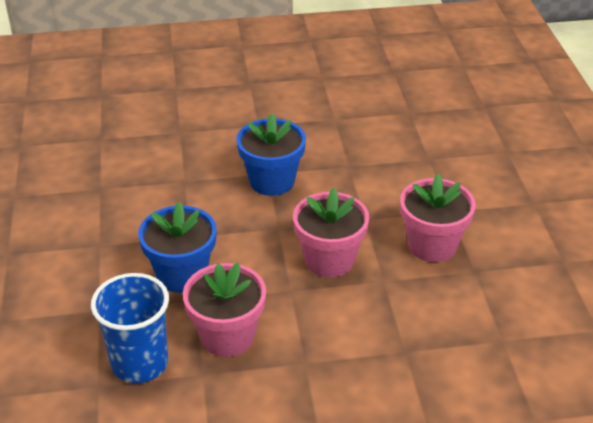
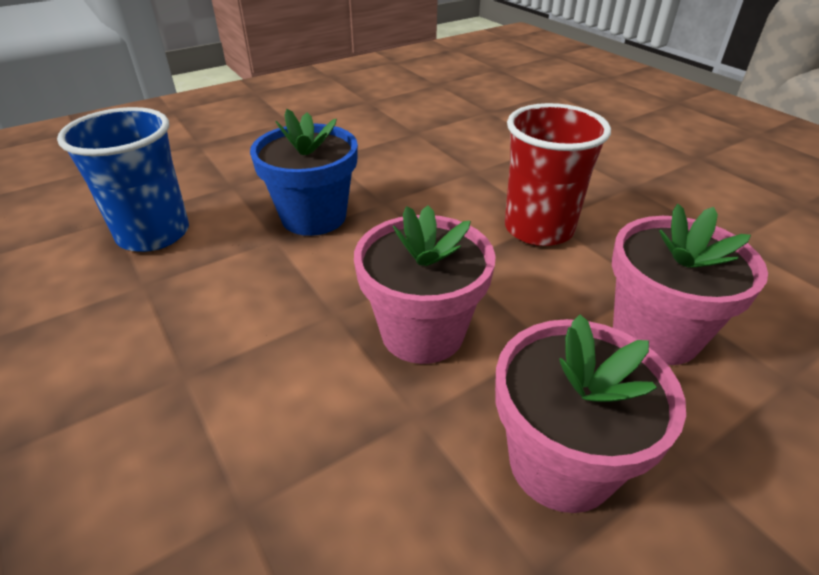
camera: 65 degrees right, 0 degrees up
(227, 336) = (217, 283): pink flower pot -> pink flower pot (655, 333)
(272, 181) = (538, 229): blue flower pot -> red cup

